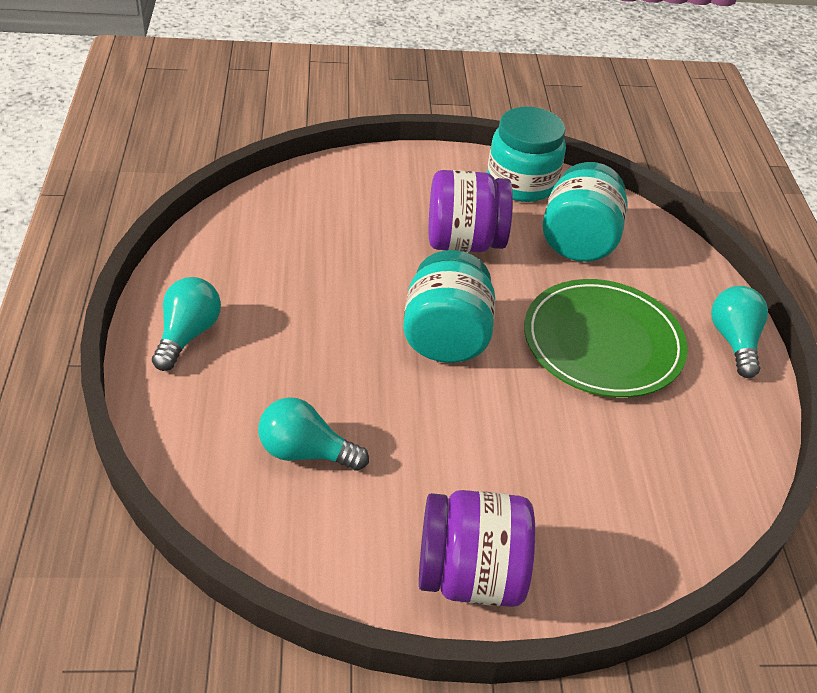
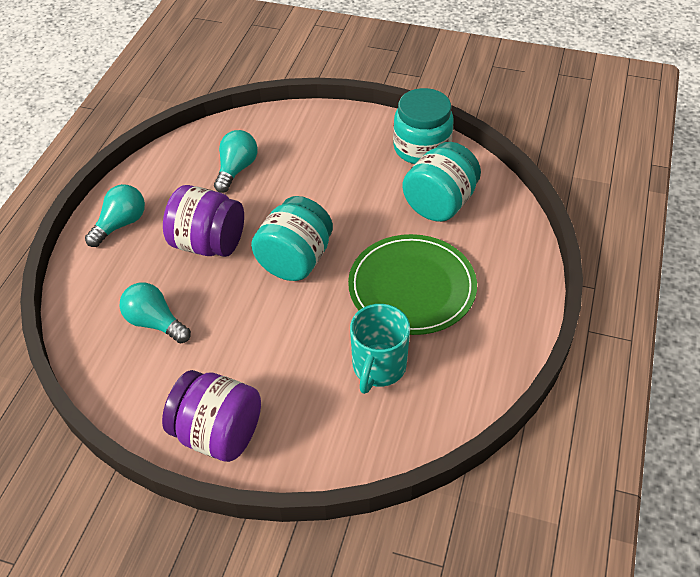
camera: 25 degrees right, 5 degrees up
(464, 242) = (349, 189): purple jar -> purple jar (208, 243)
(619, 444) = (378, 367): none -> turquoise mug
(734, 341) = (520, 307): turquoise light bulb -> turquoise light bulb (236, 169)

